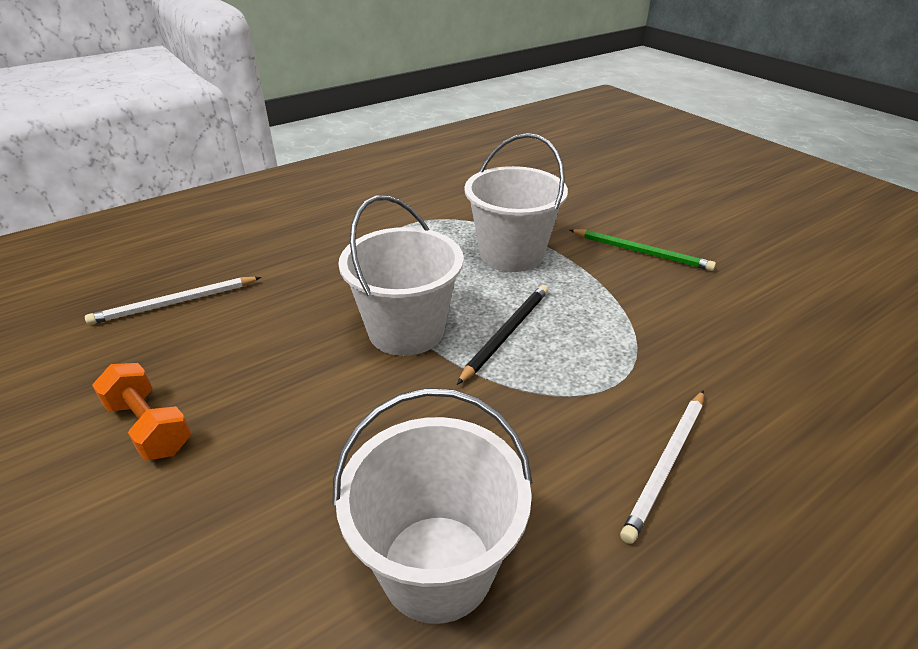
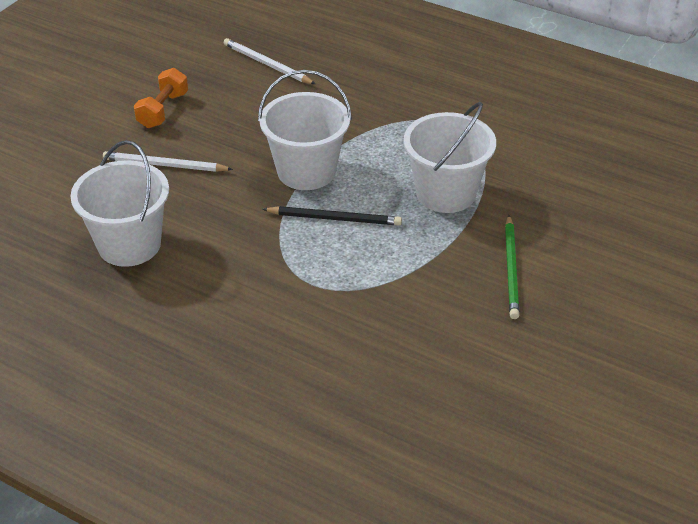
camera: 65 degrees right, 5 degrees up
(666, 464) = (248, 319): white pencil -> white pencil (164, 165)

